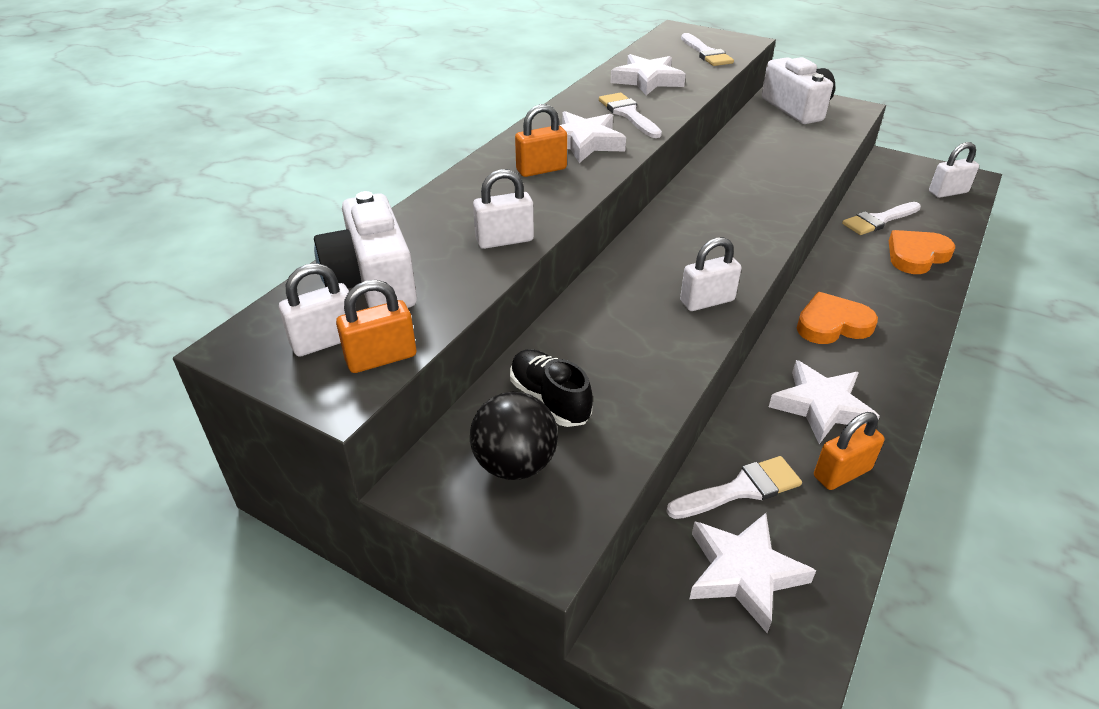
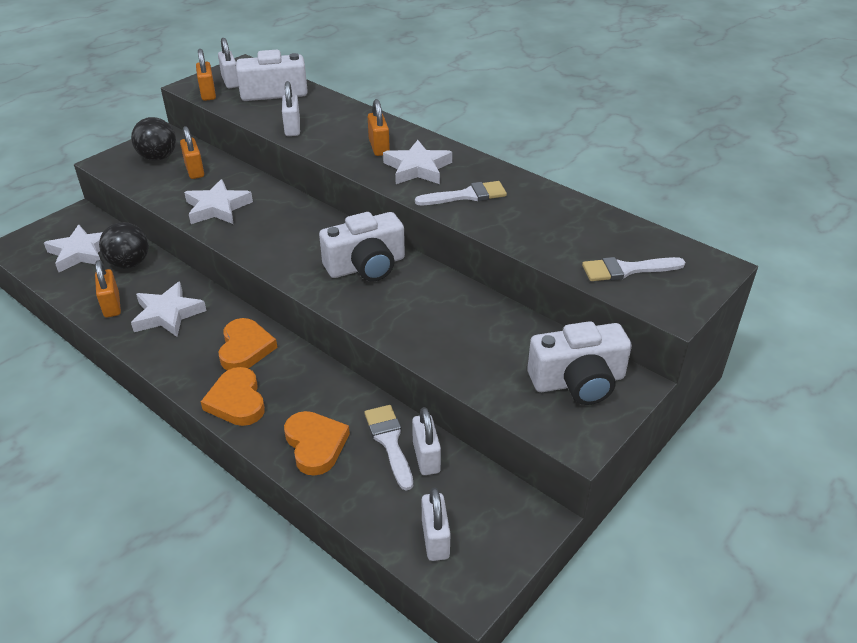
camera: 100 degrees right, 0 degrees up
(549, 400) = (194, 170): black shoe -> orange padlock
(647, 80) = (547, 217): white star -> white star (217, 208)
(707, 301) = (246, 237): white padlock -> white padlock (426, 457)
(713, 209) = (366, 266): none -> white camera
(740, 489) = (129, 264): white brush -> black ball
(908, 312) = (237, 401): none -> orange heart

